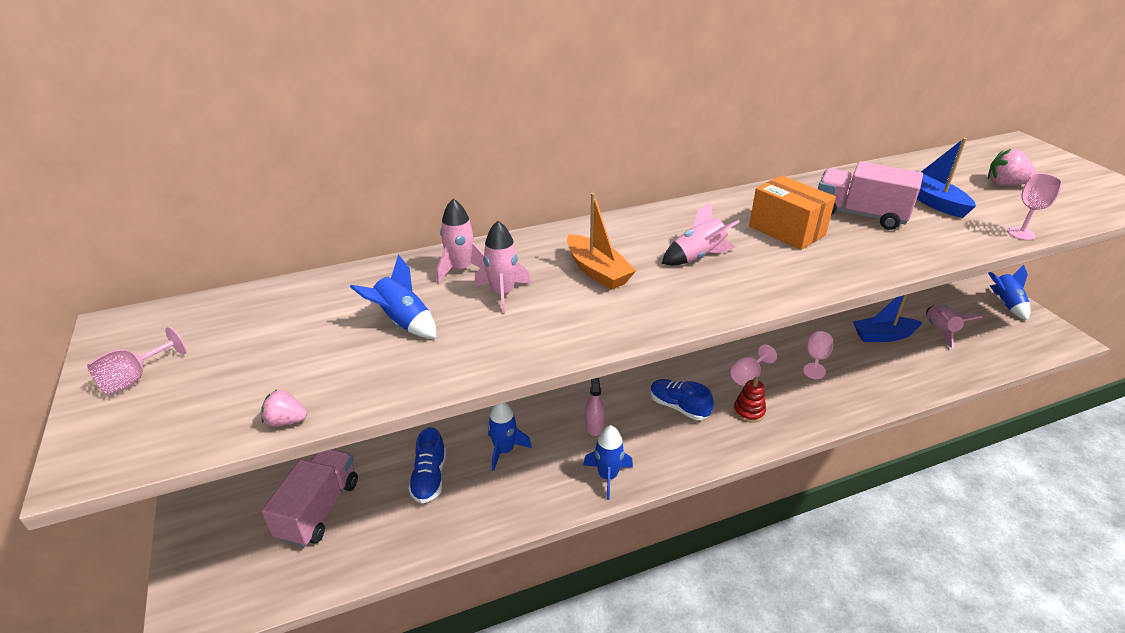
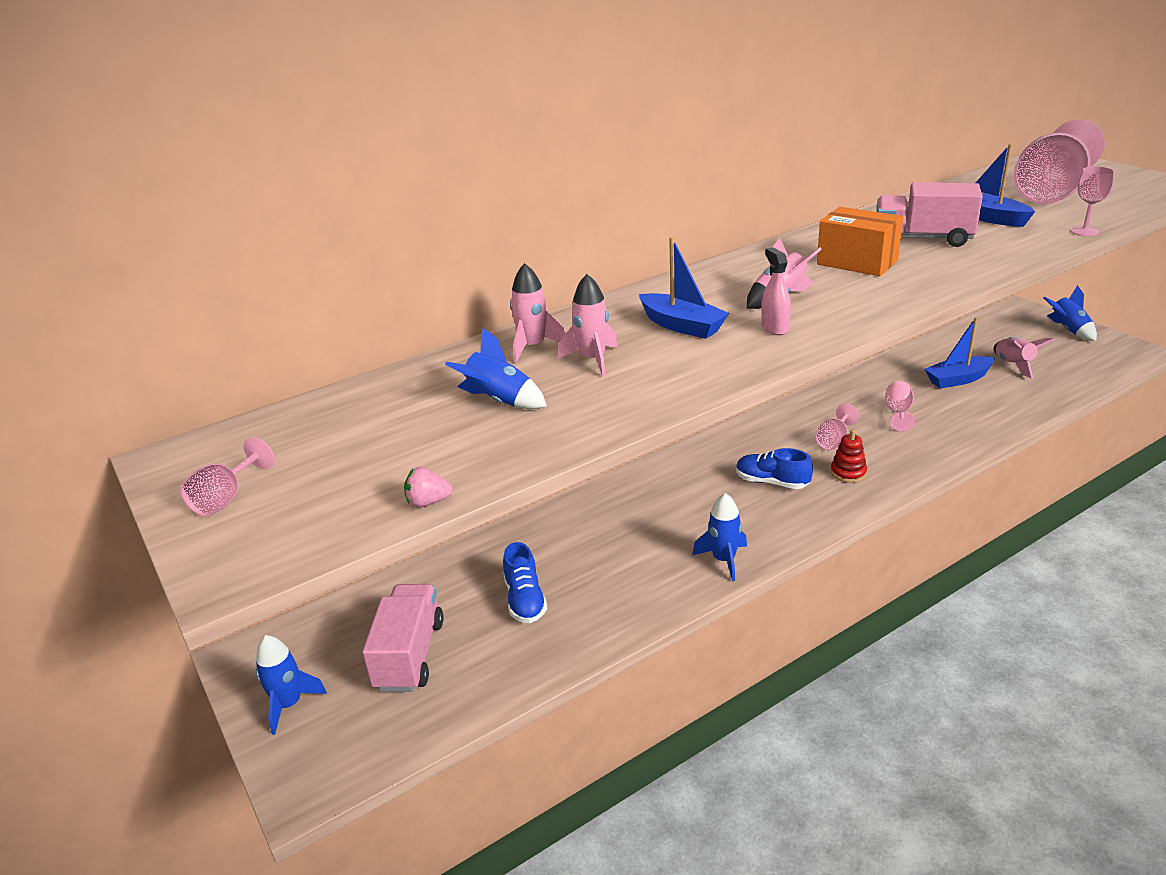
camera: 10 degrees left, 5 degrees down
(504, 450) = (598, 558): blue rocket -> blue rocket (289, 704)
(594, 426) = (688, 517): pink spray bottle -> pink spray bottle (774, 328)
(597, 271) = (682, 326): orange boat -> blue boat
(1005, 184) = (1051, 193): pink strawberry -> pink goblet

